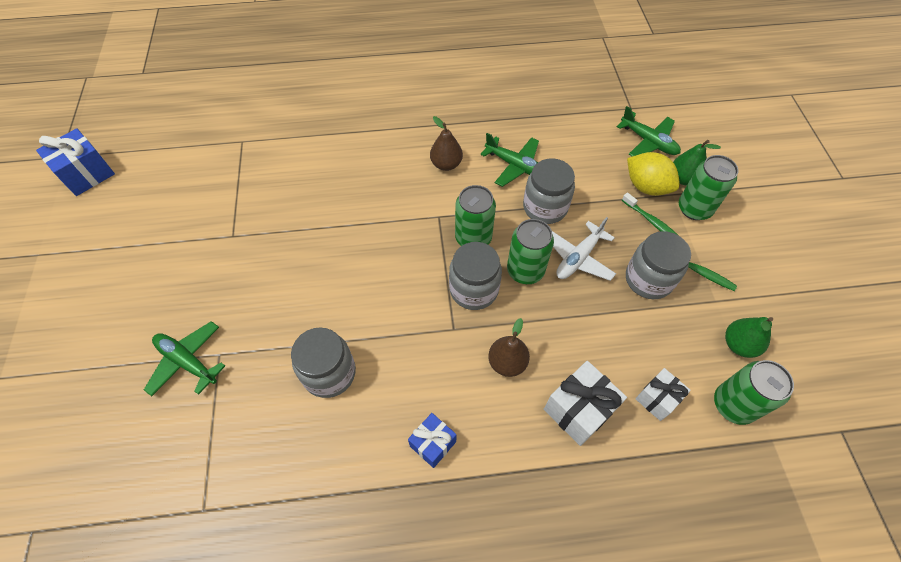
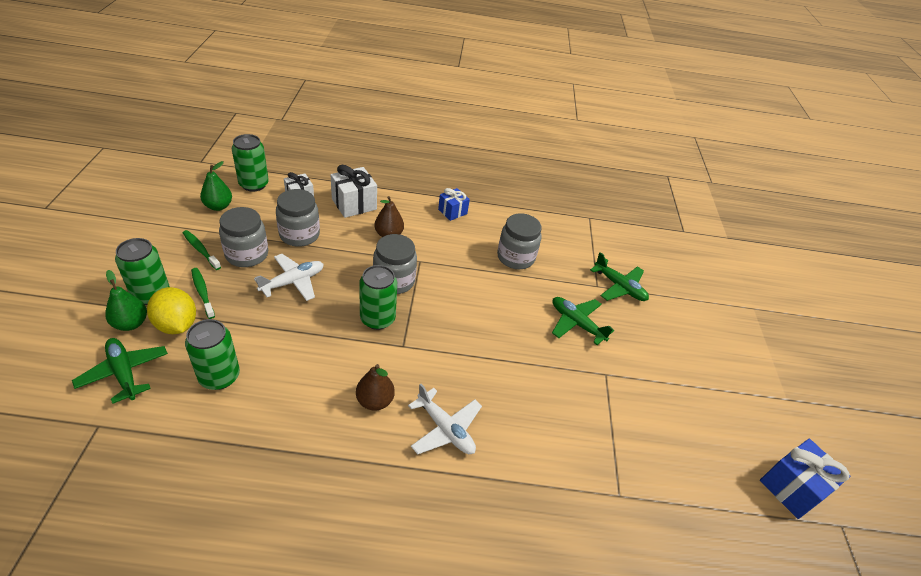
camera: 175 degrees left, 15 degrees down
(383, 156) = (445, 429): none -> white plane
(515, 166) = (298, 380): green plane -> green plane (576, 323)
(525, 270) = (344, 284): green can -> green can (219, 376)
(545, 207) = (294, 329): grey jar -> grey jar (299, 235)

